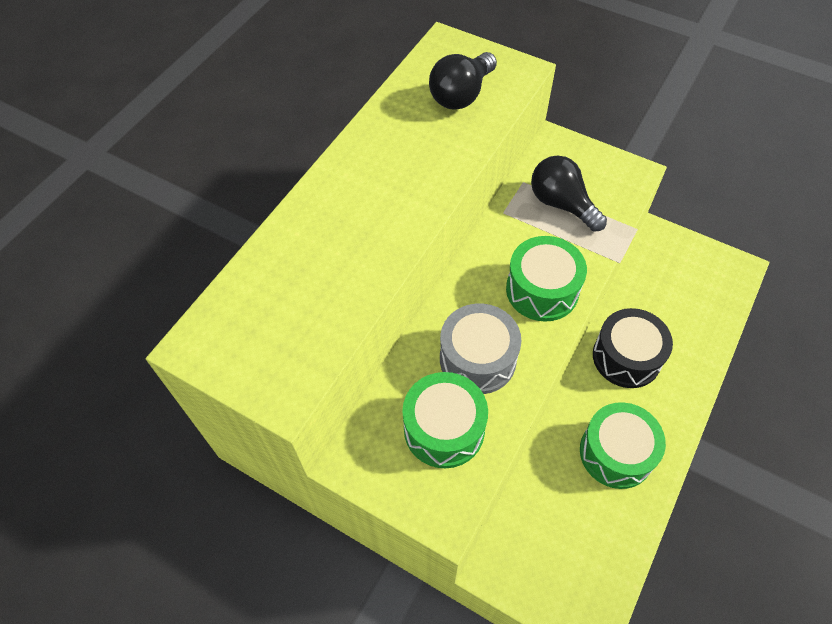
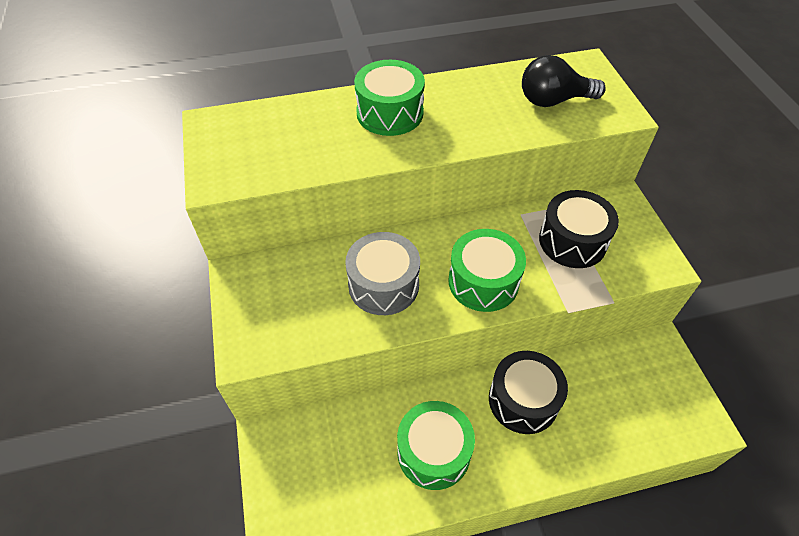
camera: 45 degrees right, 5 degrees down
(444, 429) = (309, 305): green drum -> green drum (390, 113)
(562, 204) = (572, 241): black light bulb -> black drum

